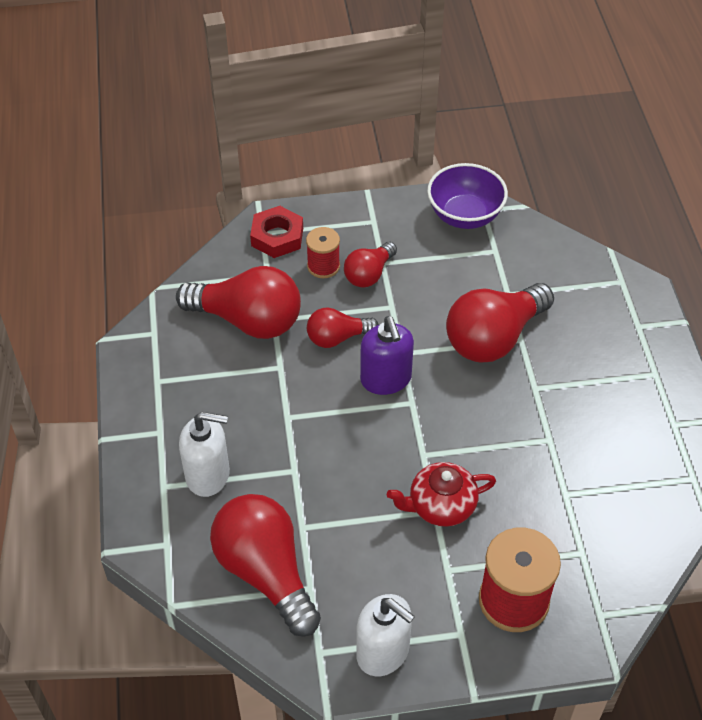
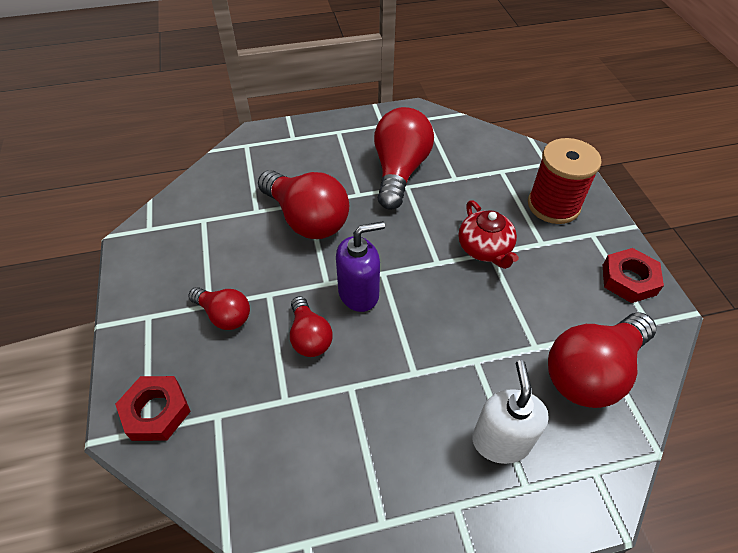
camera: 95 degrees left, 0 degrees up
(248, 320) = (286, 428): red light bulb -> red light bulb (399, 171)
(323, 266) = (209, 358): red spool -> none
(383, 652) = (629, 279): white soap dispenser -> red nut
(465, 216) = (154, 242): purple bowl -> none

